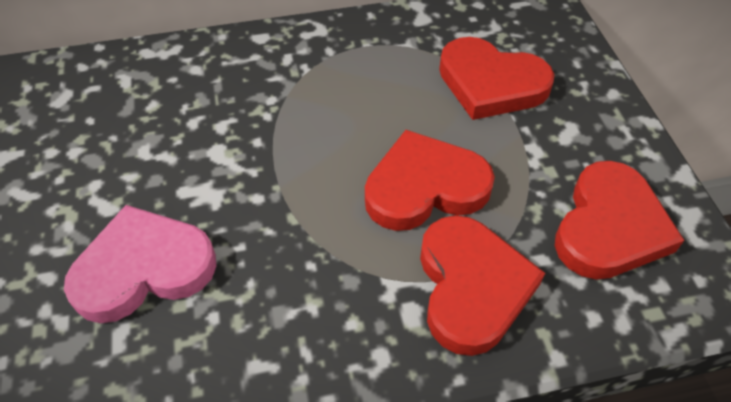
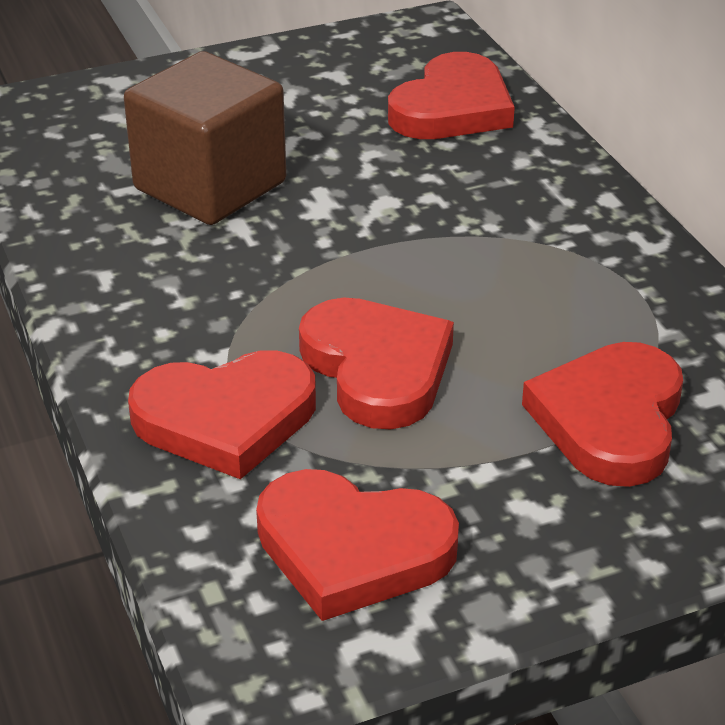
camera: 80 degrees right, 15 degrees down
(103, 92) = (452, 108): none -> red heart
(144, 268) = (210, 186): pink heart -> brown cube

